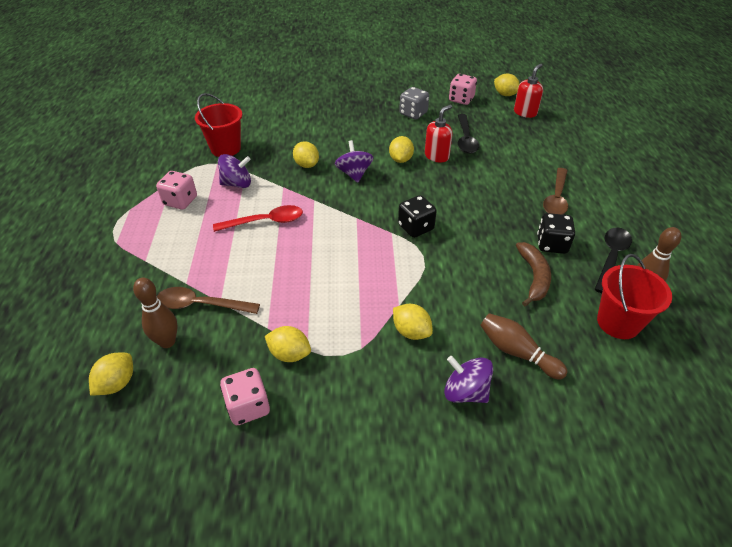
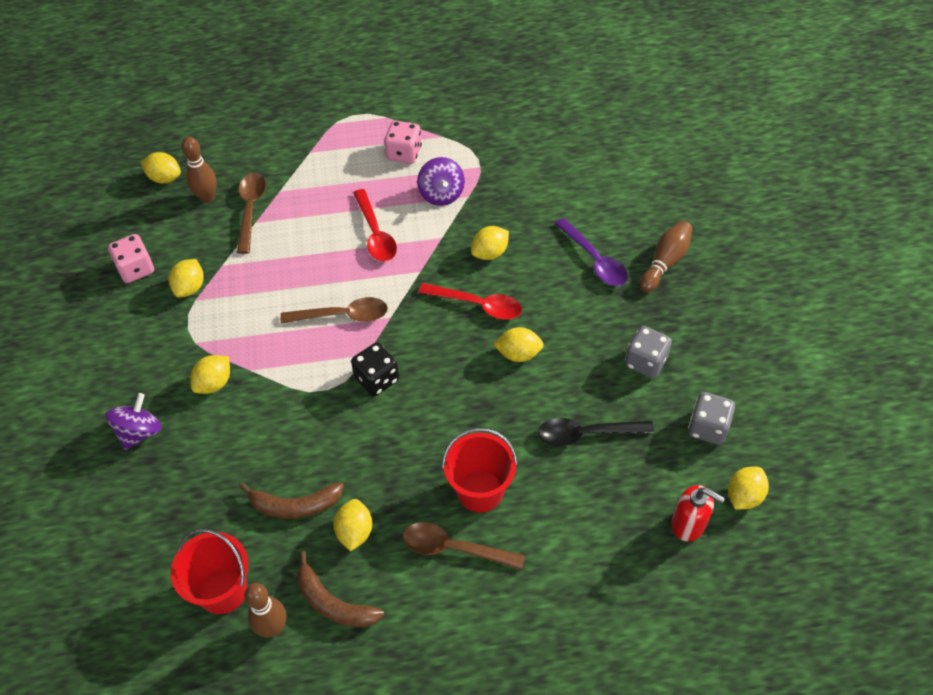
camera: 85 degrees right, 10 degrees up
(225, 148) = (512, 167): red bucket -> red bucket (480, 491)
(327, 123) = (594, 260): none -> purple spoon
(349, 244) = (342, 315): none -> brown spoon
(354, 174) = (477, 305): purple spinning top -> red spoon
(437, 156) = (534, 397): red soap dispenser -> none
(461, 99) = (708, 427): pink dice -> grey dice
(517, 352) = (184, 480): brown bowling pin -> brown bowling pin (665, 262)
(551, 244) = (355, 532): black dice -> yellow lemon
(611, 257) = (333, 603): black spoon -> brown banana

